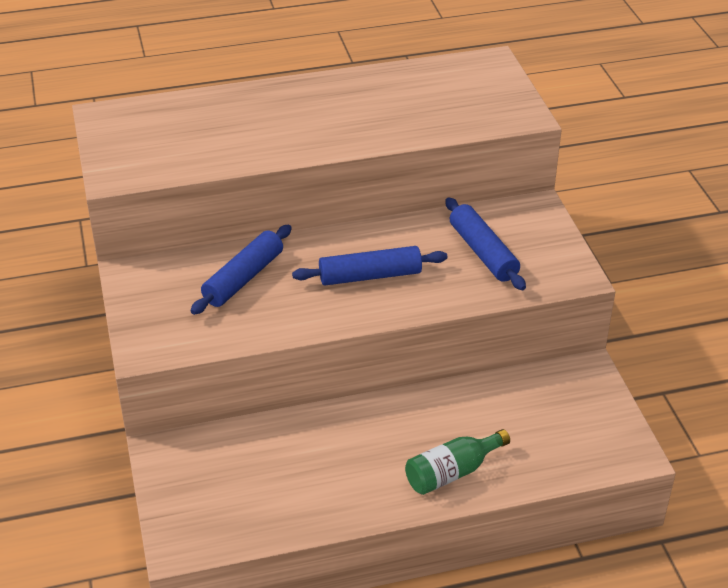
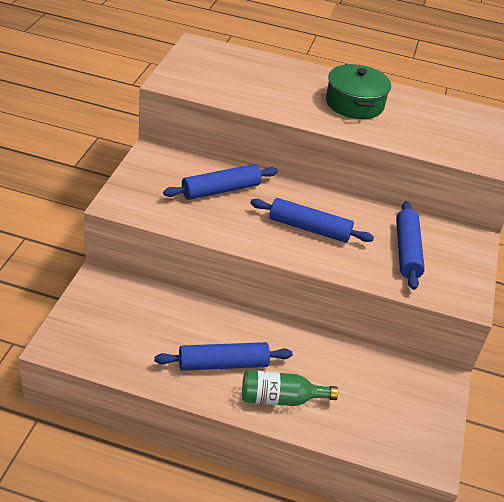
camera: 25 degrees right, 0 degrees up
(334, 111) = (354, 104): none -> green pot
(368, 468) = (223, 364): none -> blue rolling pin

